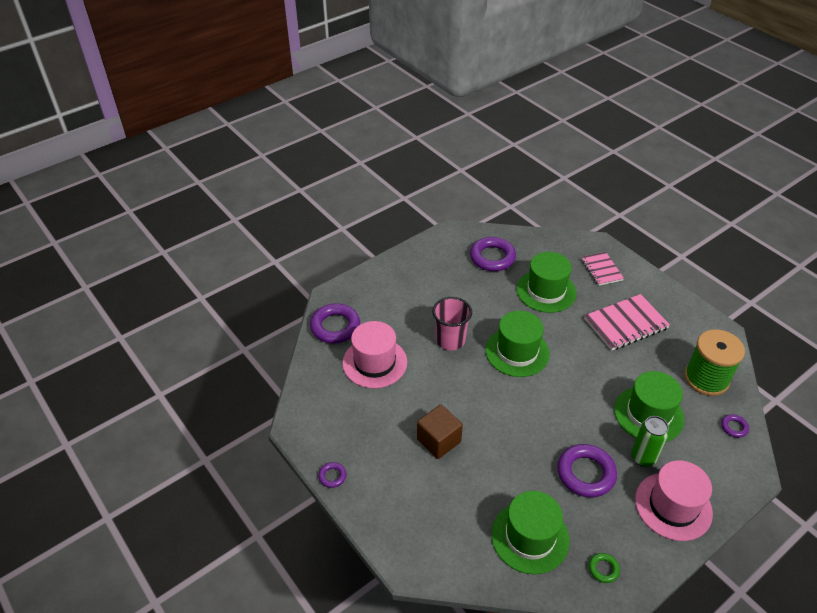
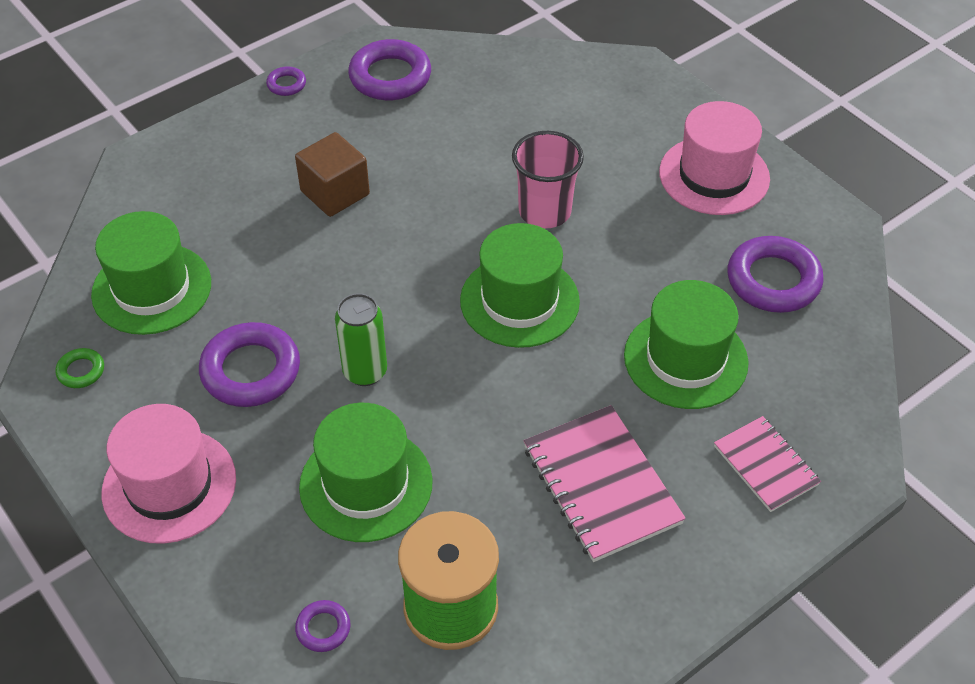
camera: 90 degrees right, 5 degrees up
(335, 327) = (569, 75): purple ring -> purple ring (390, 77)
(374, 362) = (493, 121): pink hat -> pink hat (714, 175)
(601, 269) = (766, 465): pink notebook -> pink notebook turned 75 degrees clockwise
(643, 458) = (271, 458): green can -> green can (365, 372)

